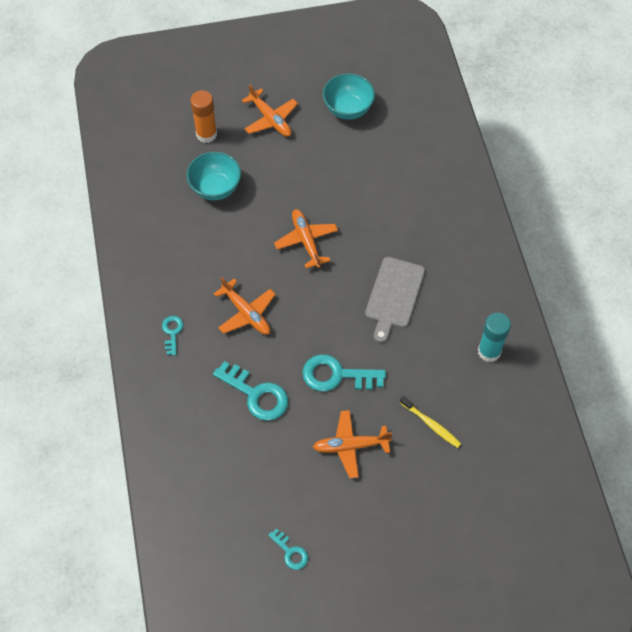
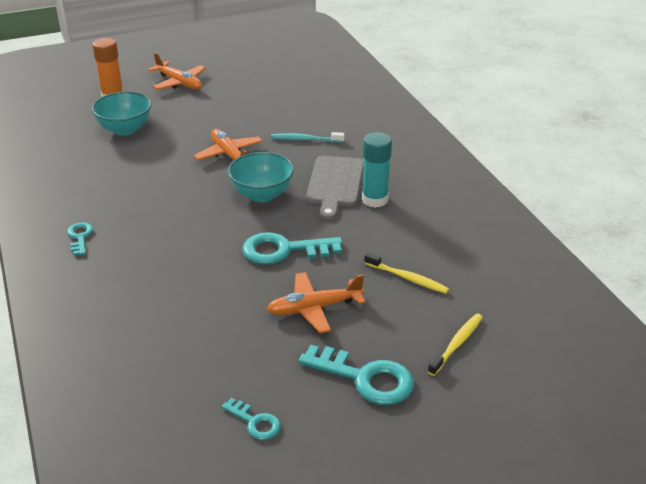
camera: 10 degrees left, 25 degrees down
(246, 313) = (168, 213): orange plane -> none
(256, 394) = (188, 277): turquoise key -> turquoise key (365, 378)
(348, 109) = (257, 71): turquoise bowl -> turquoise bowl (262, 195)
(378, 228) = (305, 140): none -> turquoise toothbrush
(452, 502) = (457, 344): none -> yellow toothbrush
(489, 351) = (454, 213): turquoise glue stick -> turquoise glue stick (375, 200)

